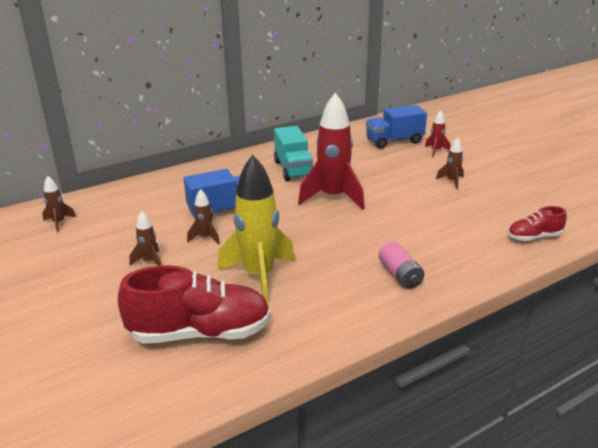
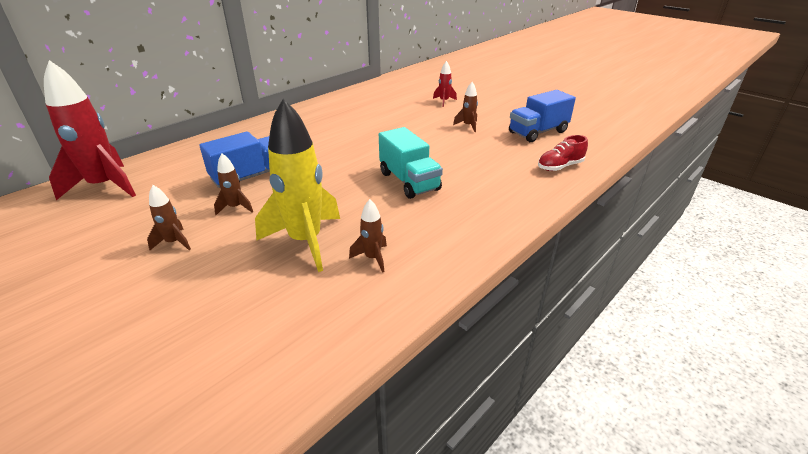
camera: 15 degrees left, 5 degrees up
(59, 223) = (54, 213): brown rocket -> brown rocket (372, 258)
(200, 333) = (251, 318): red shoe -> none
(293, 169) = (314, 130): turquoise truck -> turquoise truck (409, 181)
(333, 197) = (362, 152): red rocket -> red rocket (105, 186)
(394, 141) = (404, 96): blue truck -> blue truck (538, 132)
(400, 275) = (452, 219): pink battery -> none

